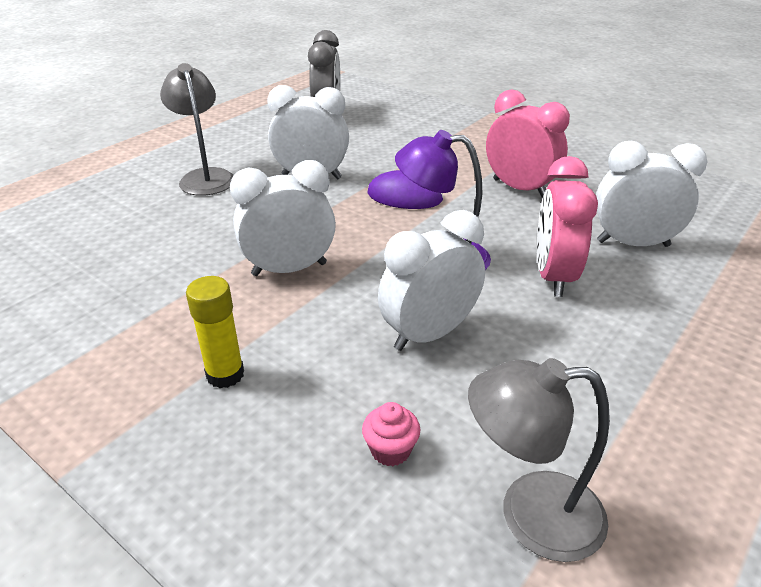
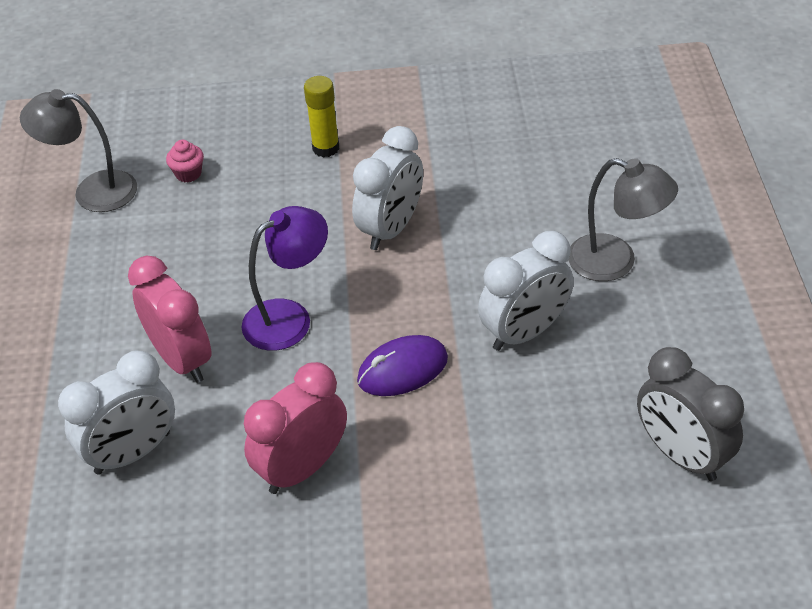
camera: 140 degrees right, 10 degrees up
(429, 334) = (233, 247): white clock -> none
(519, 188) = (302, 468): pink clock -> pink clock turned 135 degrees clockwise
(530, 514) = (92, 191): grey lamp -> grey lamp turned 135 degrees counterclockwise

